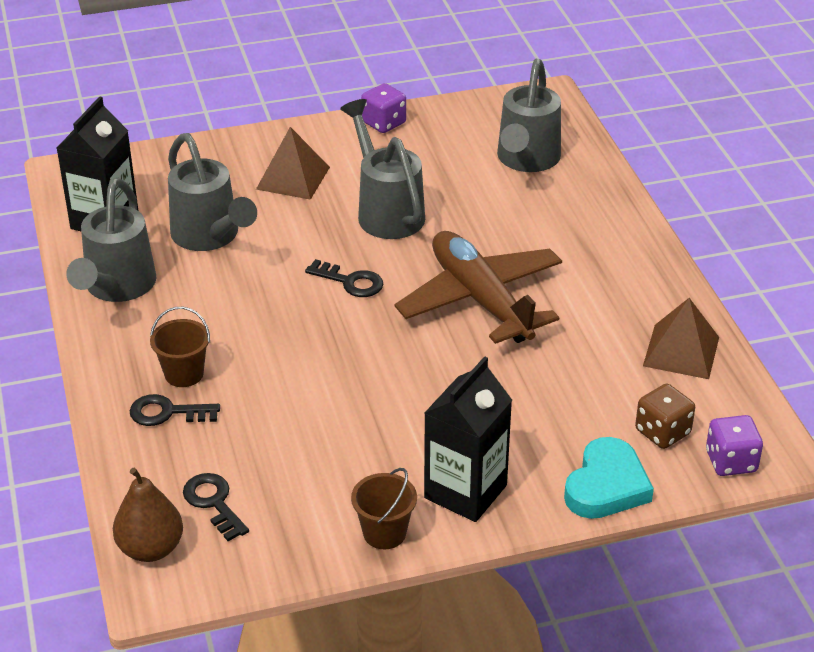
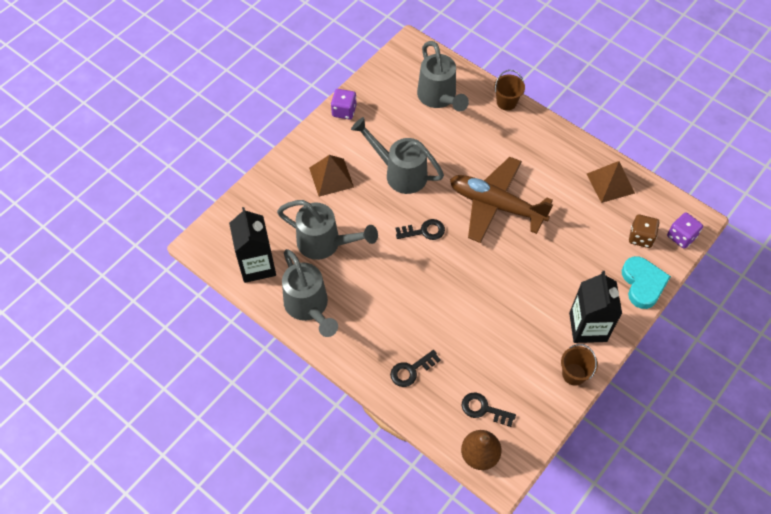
camera: 35 degrees left, 20 degrees up
(184, 374) = (396, 341): brown bucket -> brown bucket (506, 102)

